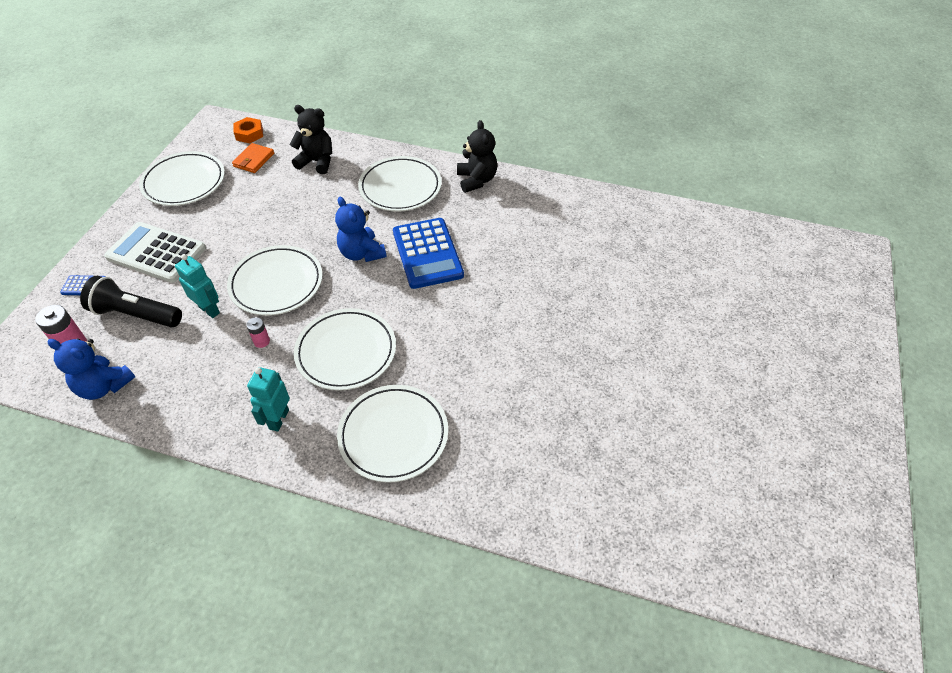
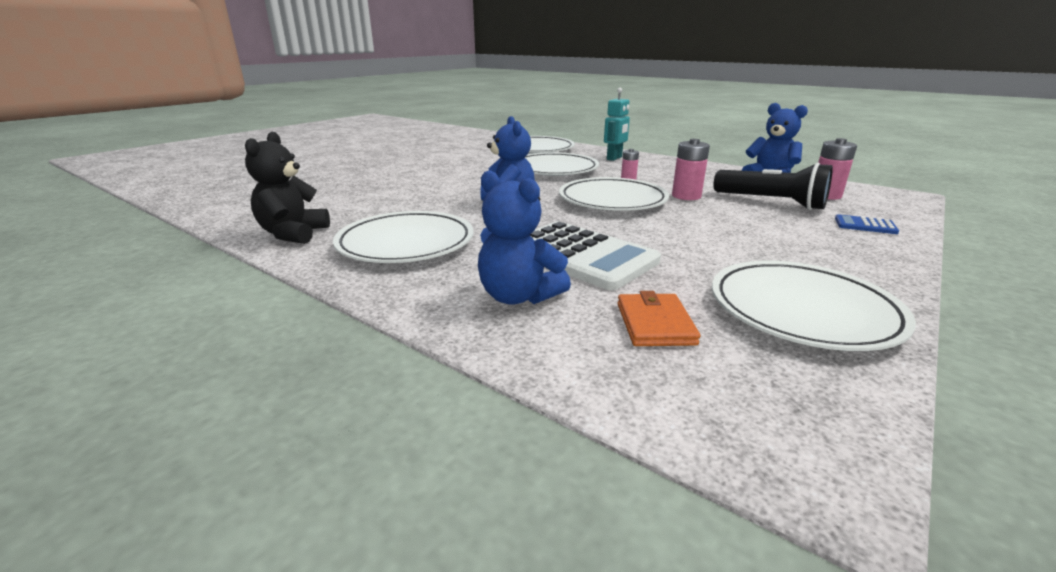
camera: 160 degrees left, 25 degrees down
(156, 253) = (784, 236): white calculator -> white calculator (581, 256)
(209, 310) = (686, 196): turquoise robot -> pink battery
(249, 134) = (676, 391): orange nut -> none
(254, 160) = (655, 323): orange wallet -> orange wallet turned 45 degrees counterclockwise
(317, 162) = (518, 296): black teddy bear -> blue teddy bear
(427, 253) = (436, 196): blue calculator -> none

